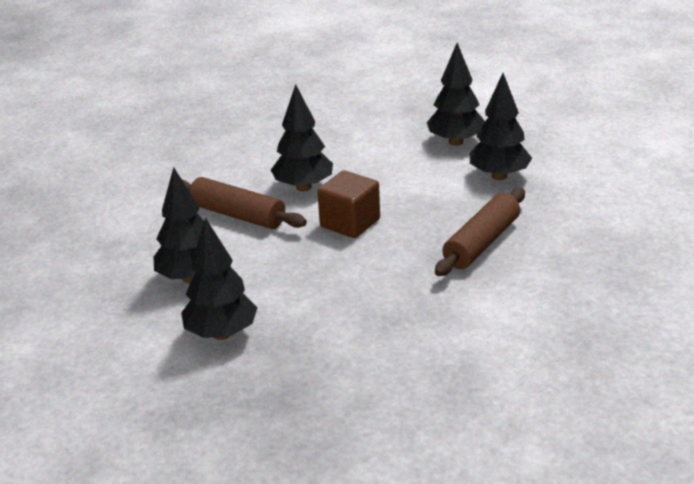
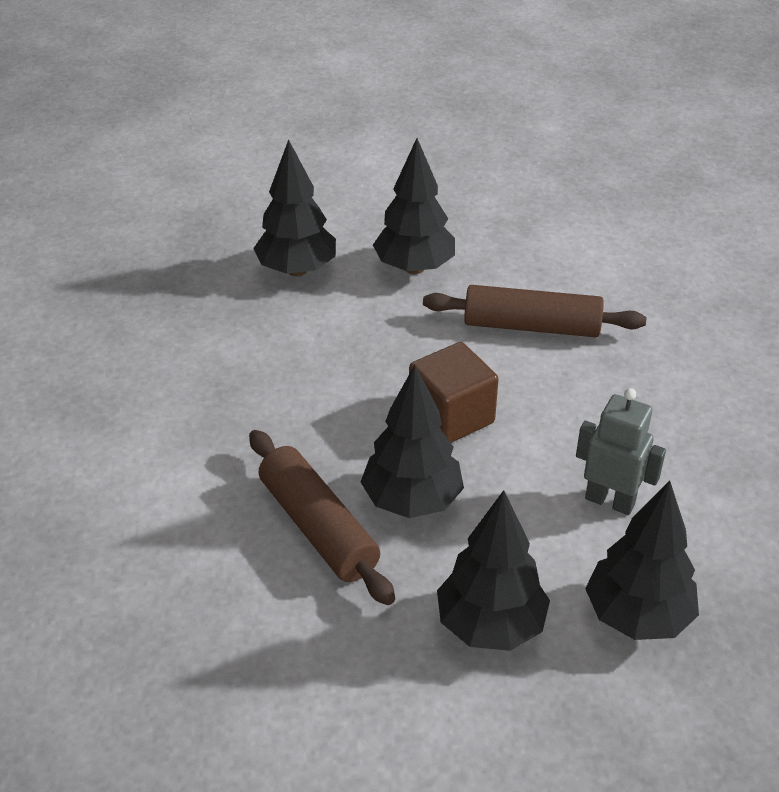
camera: 110 degrees right, 10 degrees up
(238, 215) = (531, 326): brown rolling pin -> brown rolling pin turned 45 degrees clockwise
(303, 187) = (573, 399): black tree -> black tree (412, 501)
(382, 161) = (610, 501): none -> grey robot

